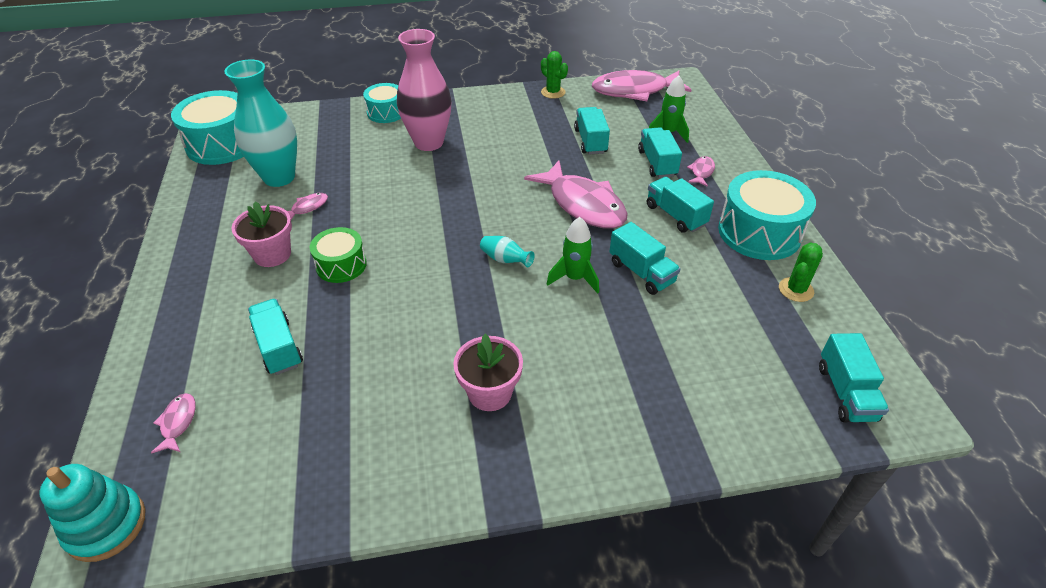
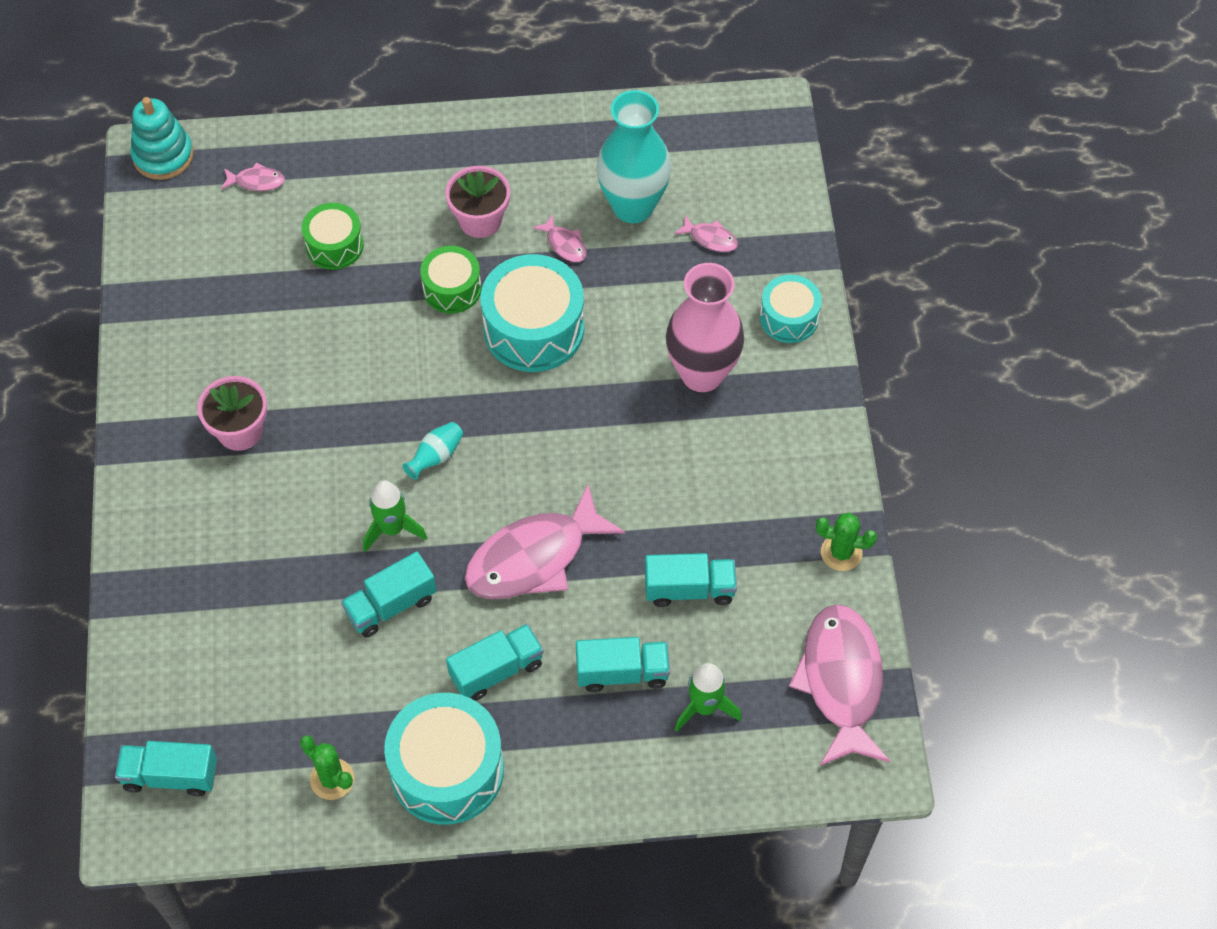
camera: 95 degrees right, 15 degrees up
(222, 144) = (716, 133): turquoise drum -> turquoise drum (533, 329)
(279, 347) = (334, 245): turquoise truck -> green drum
(553, 92) = (841, 552): green cactus -> green cactus turned 45 degrees clockwise
(701, 172) = (594, 731): pink fish -> pink fish (710, 238)

